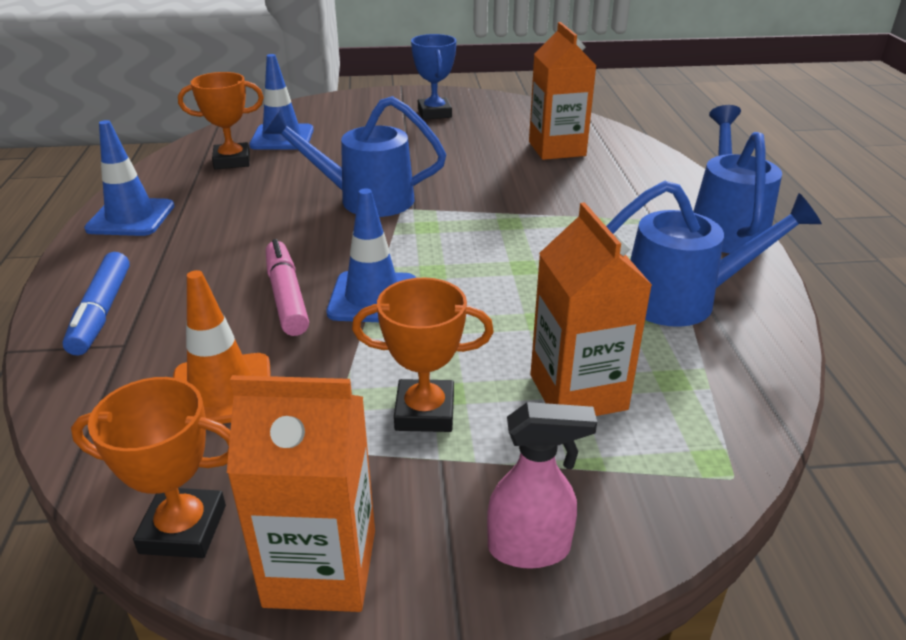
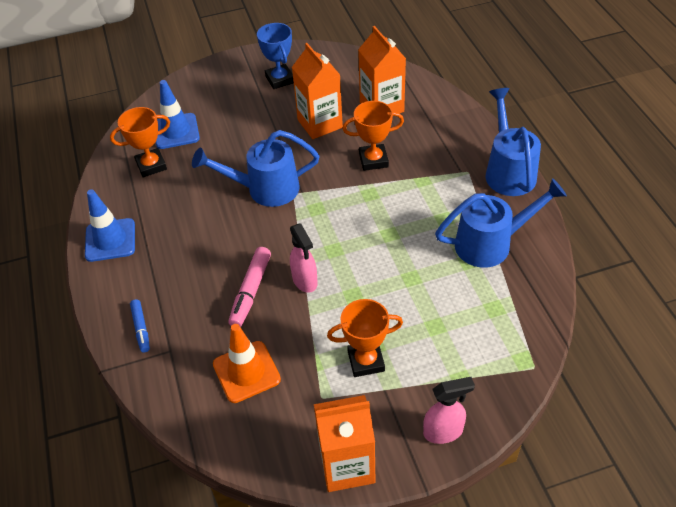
camera: 10 degrees left, 15 degrees up
(102, 312) = (141, 328): blue marker -> blue marker, size x0.64
(183, 529) = (269, 461): orange trophy -> orange trophy (373, 160)
(286, 296) = (251, 291): pink marker -> pink marker turned 135 degrees counterclockwise
(373, 298) = (305, 281): blue traffic cone -> pink spray bottle
(578, 392) = (445, 329): orange carton -> orange carton (320, 124)

